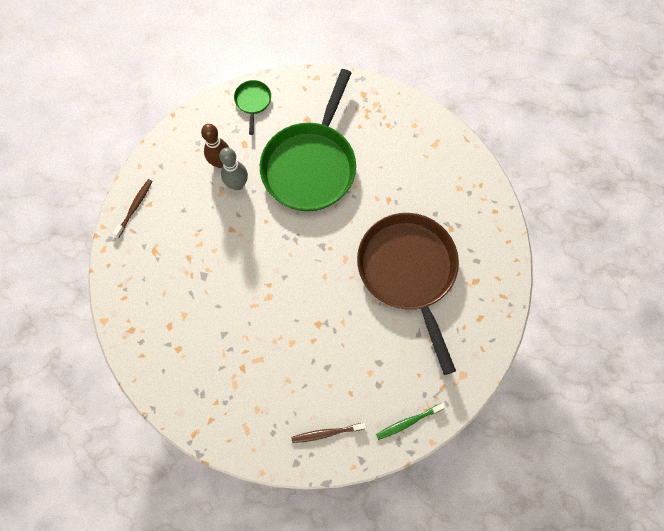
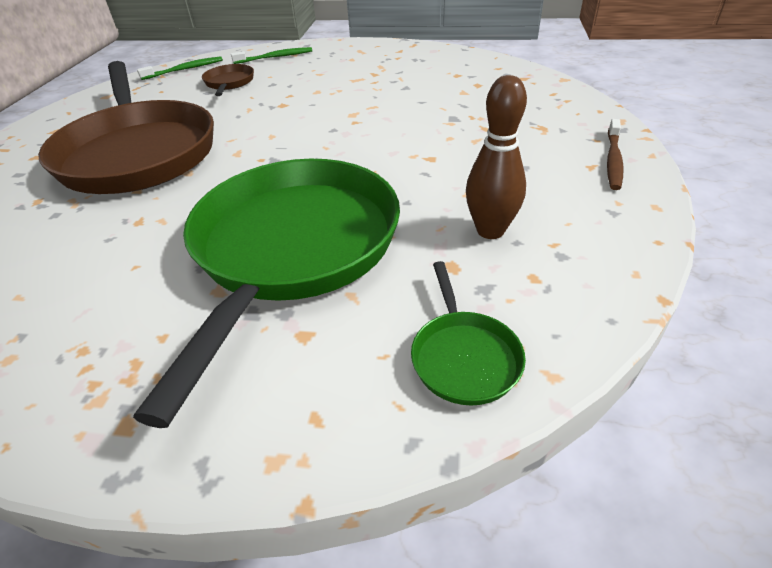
camera: 175 degrees right, 30 degrees down
(237, 184) = (441, 206): grey bowling pin -> none
(326, 433) = (275, 57): brown toothbrush -> green toothbrush
(363, 377) = (229, 83): none -> brown pan

